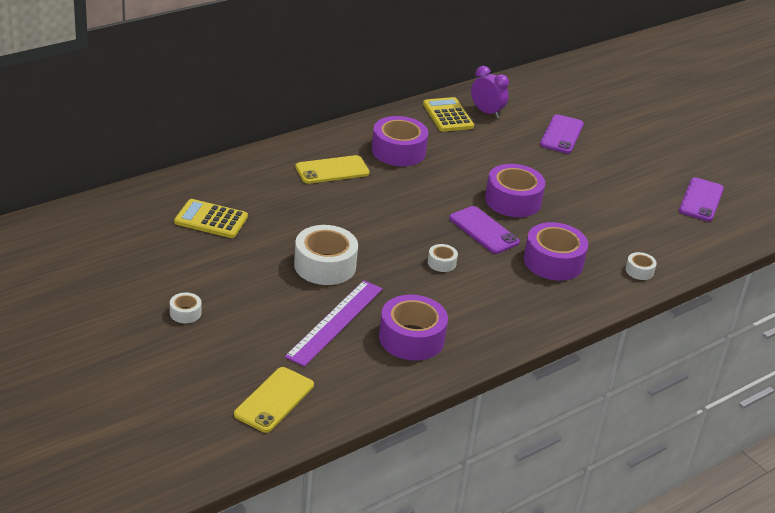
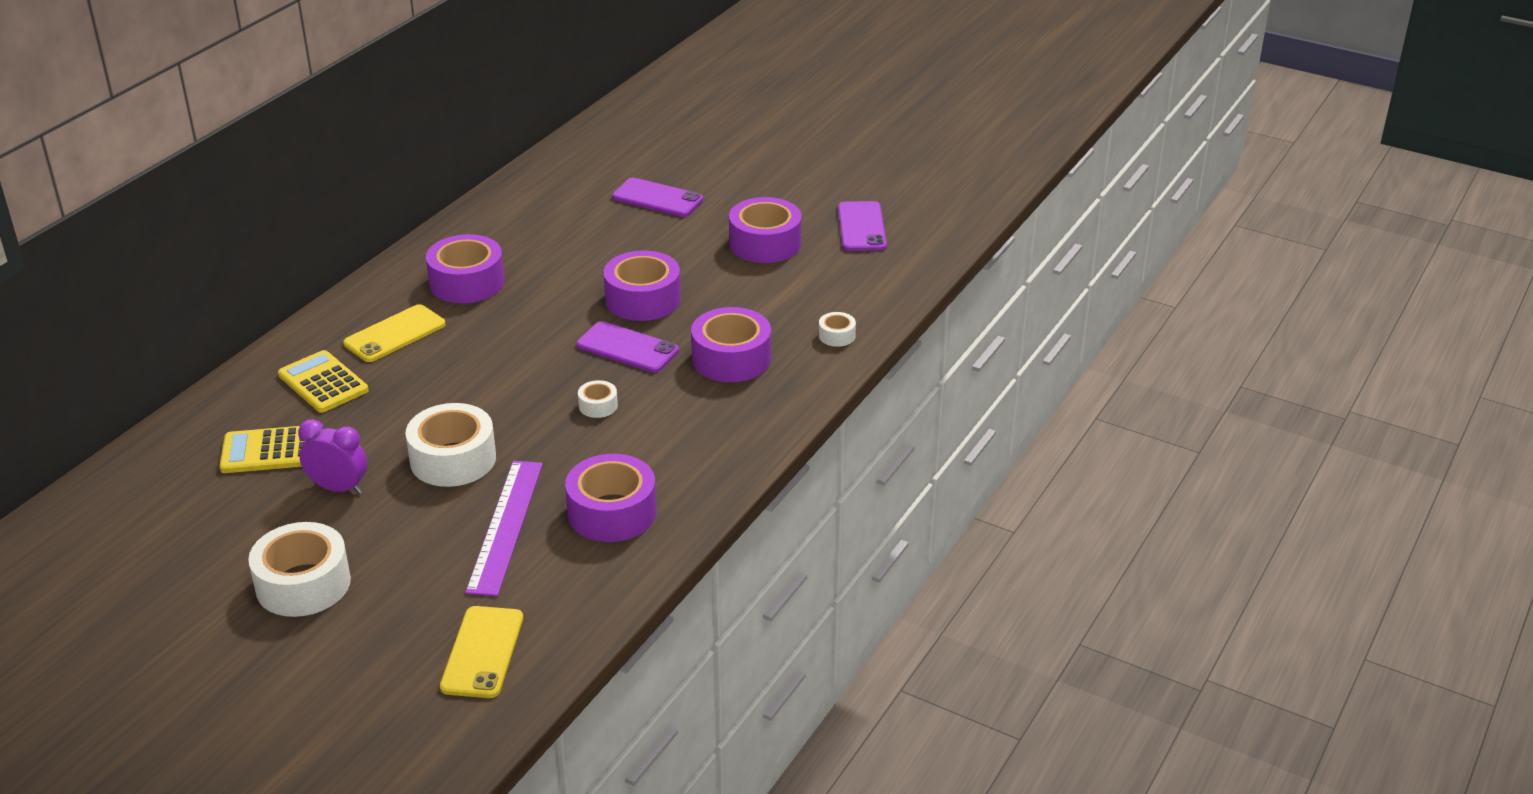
camera: 20 degrees left, 0 degrees up
(185, 313) = (303, 584): white tape -> white tape, size x2.11
(448, 115) = (504, 217): yellow calculator -> yellow calculator (323, 383)
(486, 112) = (551, 198): purple clock -> purple clock (338, 488)
(561, 134) = (657, 198): purple phone -> purple phone turned 60 degrees counterclockwise
(622, 189) = (765, 243): none -> purple tape

